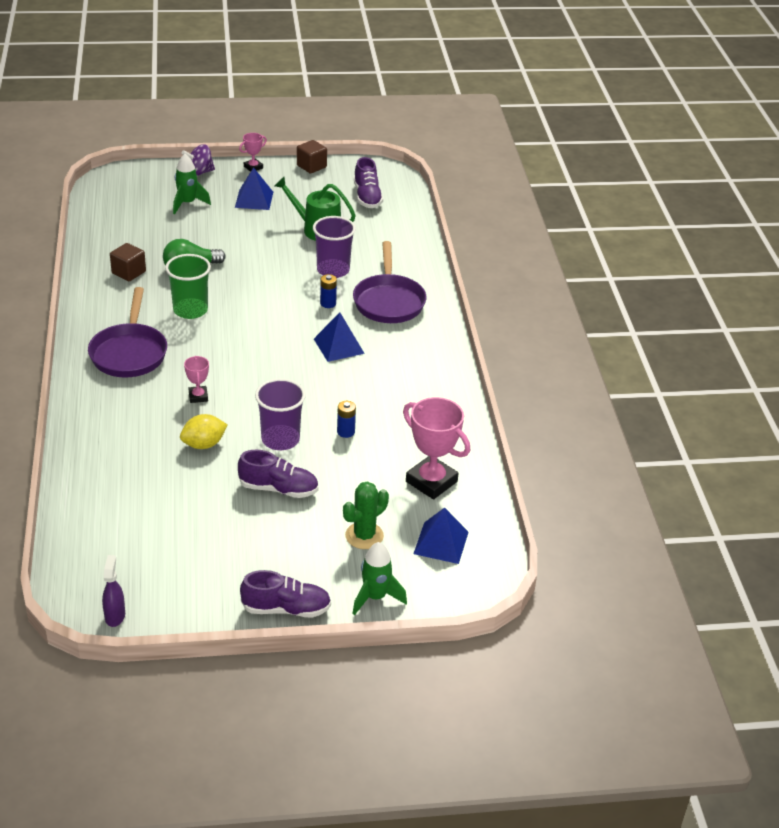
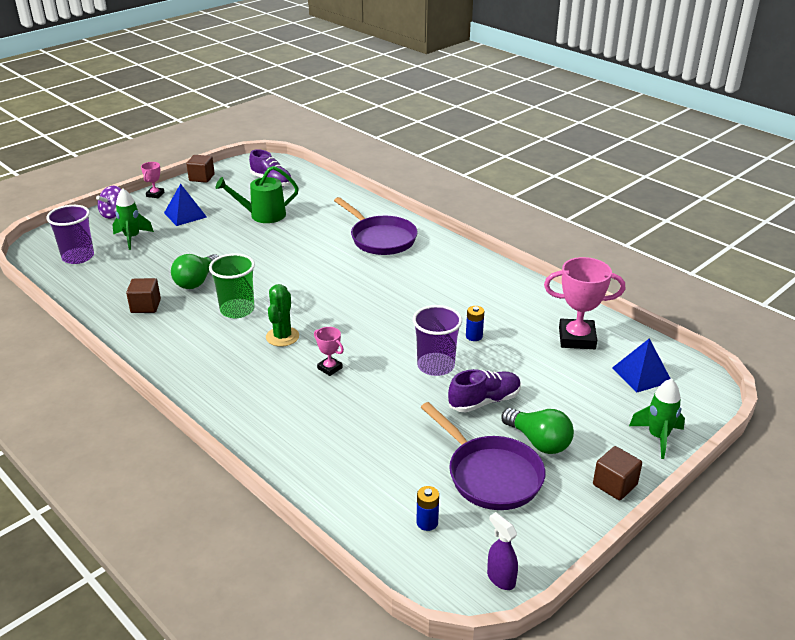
camera: 35 degrees left, 5 degrees down
(129, 352) = (227, 364): purple pan -> purple pan (490, 475)
(204, 444) = (383, 400): yellow lemon -> none
(275, 543) = (538, 442): none -> green light bulb
(286, 609) = (614, 485): purple shoe -> brown cube
(328, 303) = (339, 259): blue battery -> blue battery (427, 522)
(333, 270) = (312, 236): purple cup -> purple cup (78, 257)
(338, 346) = (386, 282): blue pyramid -> none
(364, 536) = (589, 399): green cactus -> green cactus (282, 337)

